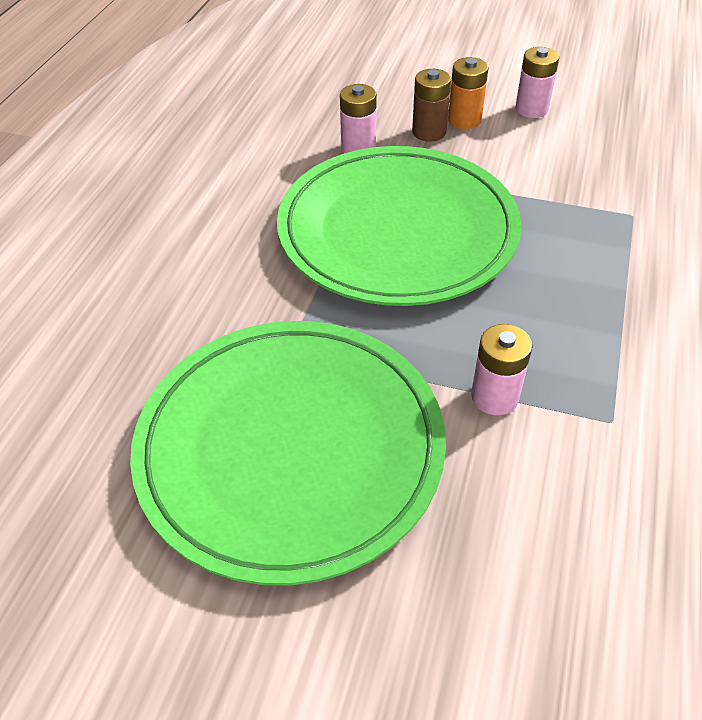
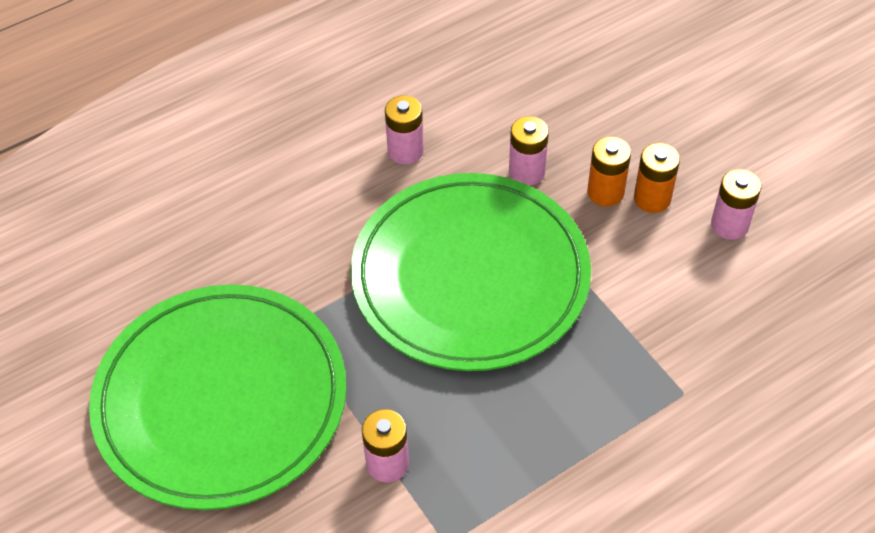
camera: 40 degrees right, 5 degrees up
(247, 181) = (405, 151): none -> pink battery
(429, 132) = (605, 192): brown battery -> orange battery

